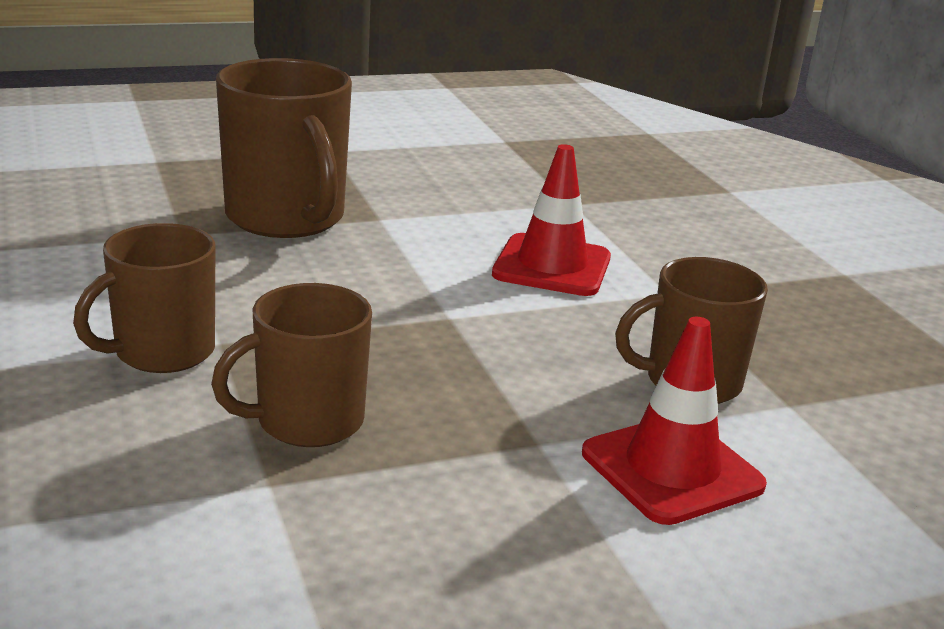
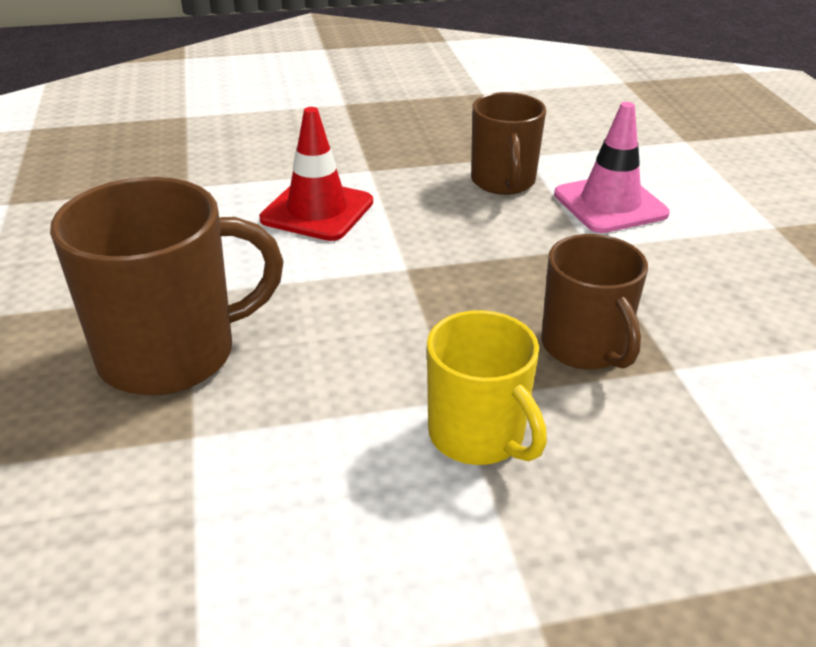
camera: 80 degrees left, 10 degrees up
(162, 352) = (478, 436): brown mug -> yellow mug
(672, 469) = (610, 204): red traffic cone -> pink traffic cone

